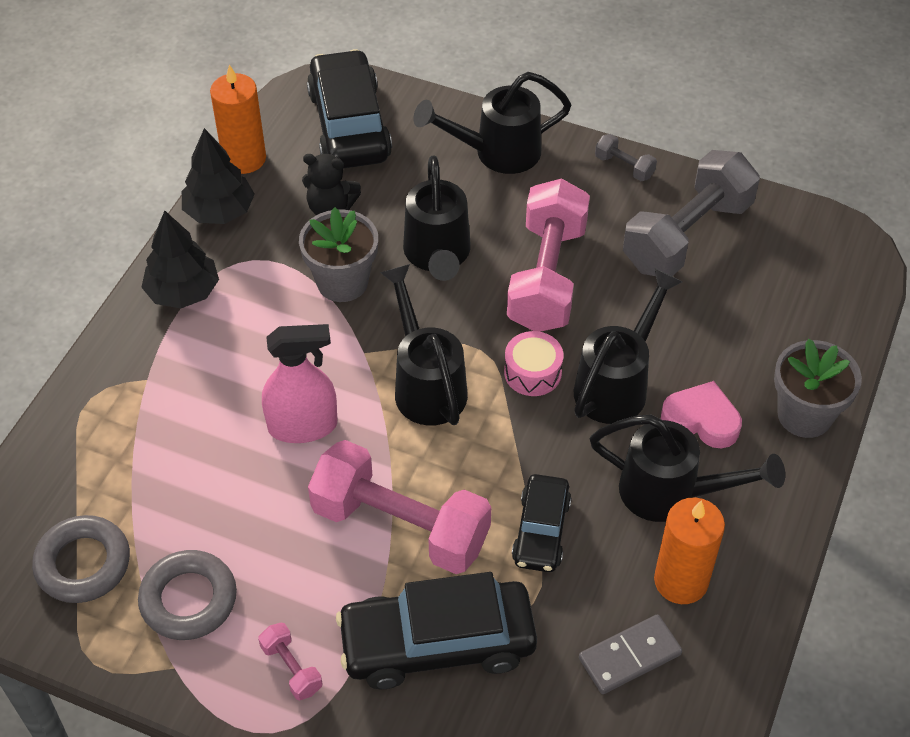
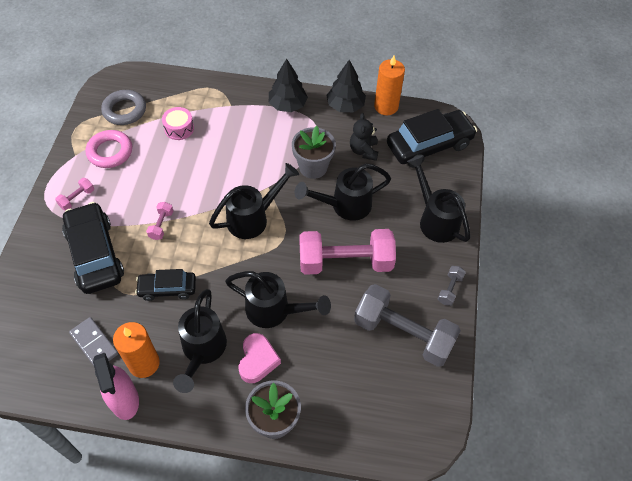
camera: 75 degrees right, 5 degrees up
(188, 599) = (110, 152): grey ring -> pink ring
(303, 426) = (215, 171): pink spray bottle -> pink spray bottle (124, 400)
(400, 526) = (161, 225): pink dumbbell -> pink dumbbell, size x0.42
(532, 372) = (273, 267): pink drum -> pink drum (179, 128)

